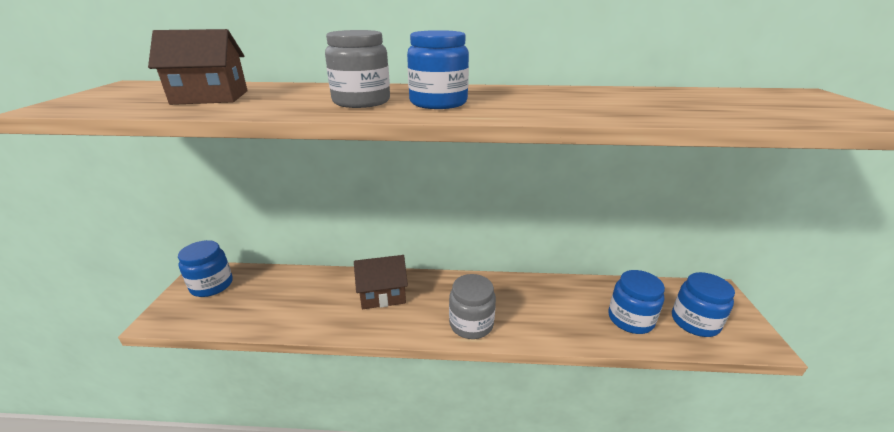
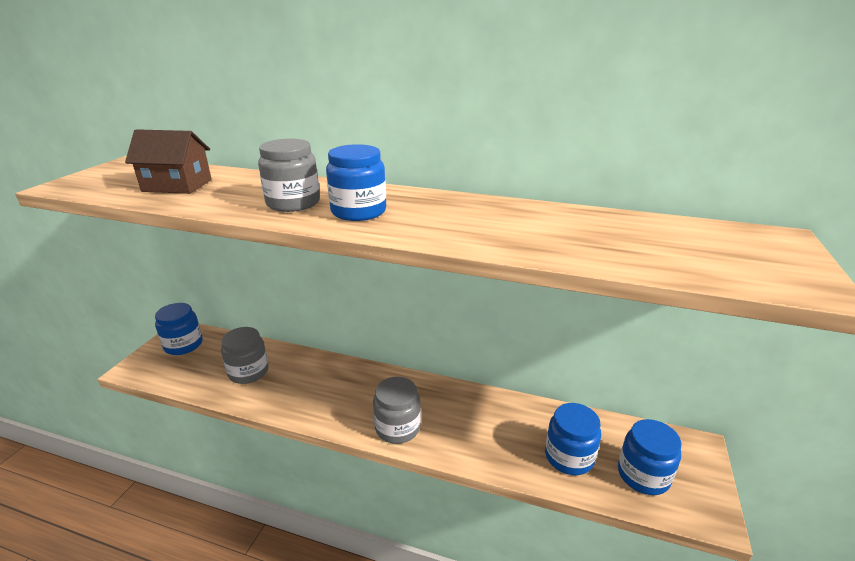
camera: 15 degrees right, 0 degrees up
(296, 299) = (248, 372): none -> grey jar
(383, 294) = (327, 381): brown house -> none

